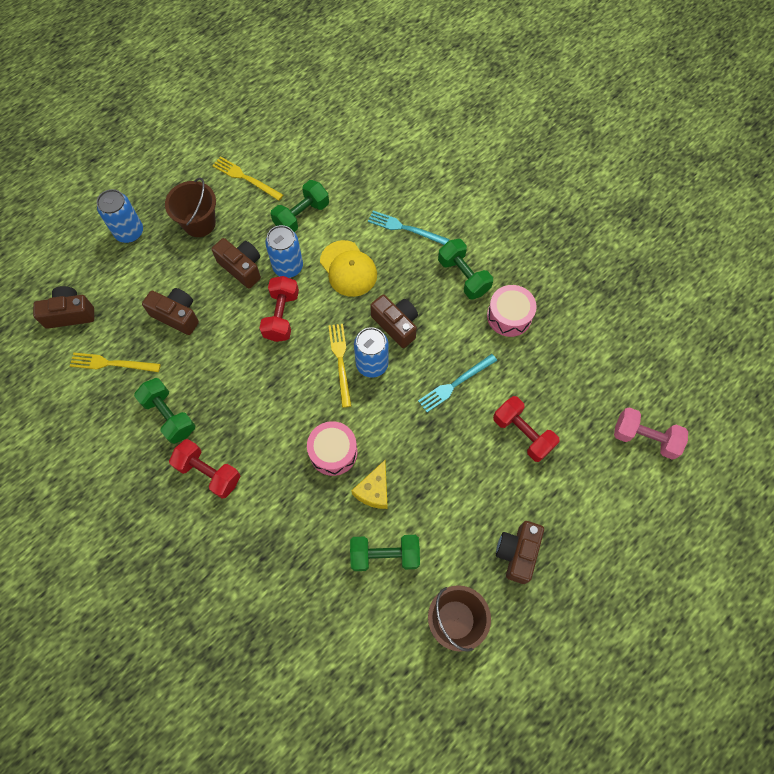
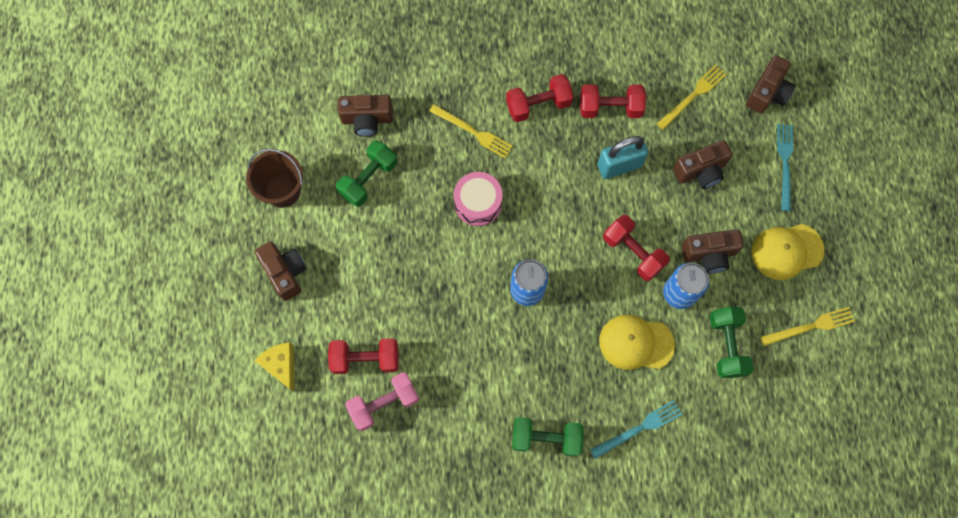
camera: 130 degrees right, 5 degrees up
(129, 232) = (821, 187): blue can -> none
(169, 416) = (610, 108): green dumbbell -> red dumbbell
(199, 223) = (787, 251): brown bucket -> yellow cap
(217, 373) = (619, 166): none -> turquoise padlock
(340, 361) = (550, 267): yellow fork -> yellow fork (473, 132)
(374, 490) = (422, 209): yellow cheese -> yellow cheese (281, 365)
(396, 325) = (547, 339): brown camera -> brown camera (367, 120)
(455, 384) = (452, 342): turquoise fork -> turquoise fork (785, 163)
(509, 316) = (474, 444): pink drum -> none
(644, 438) = (274, 455): pink dumbbell -> pink dumbbell (384, 403)

